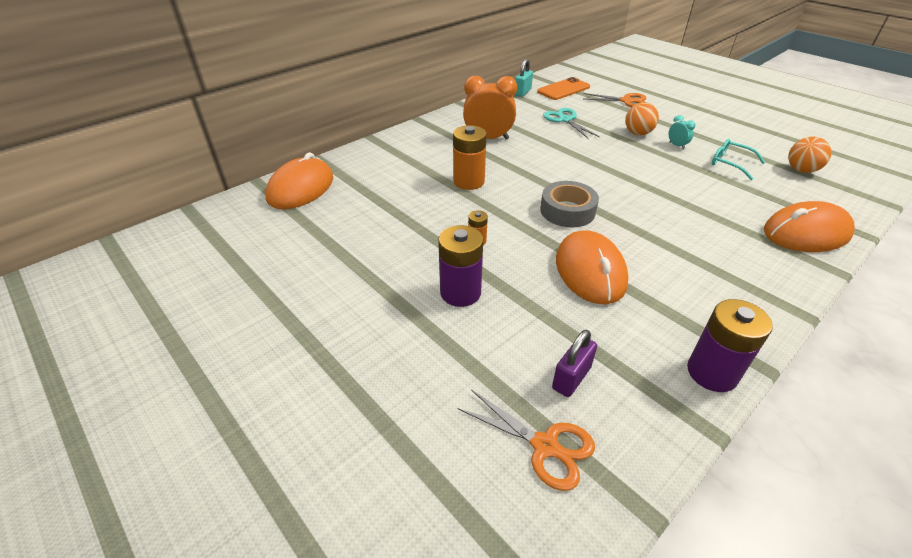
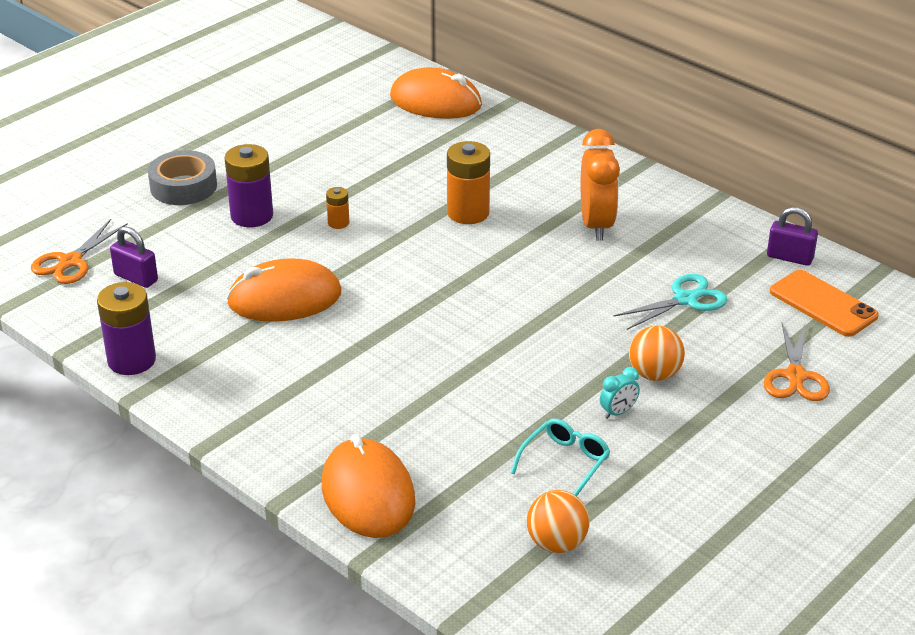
camera: 85 degrees right, 5 degrees down
(522, 92) = (790, 257): turquoise padlock -> purple padlock
(567, 211) = (406, 288): grey tape -> grey tape (183, 186)

